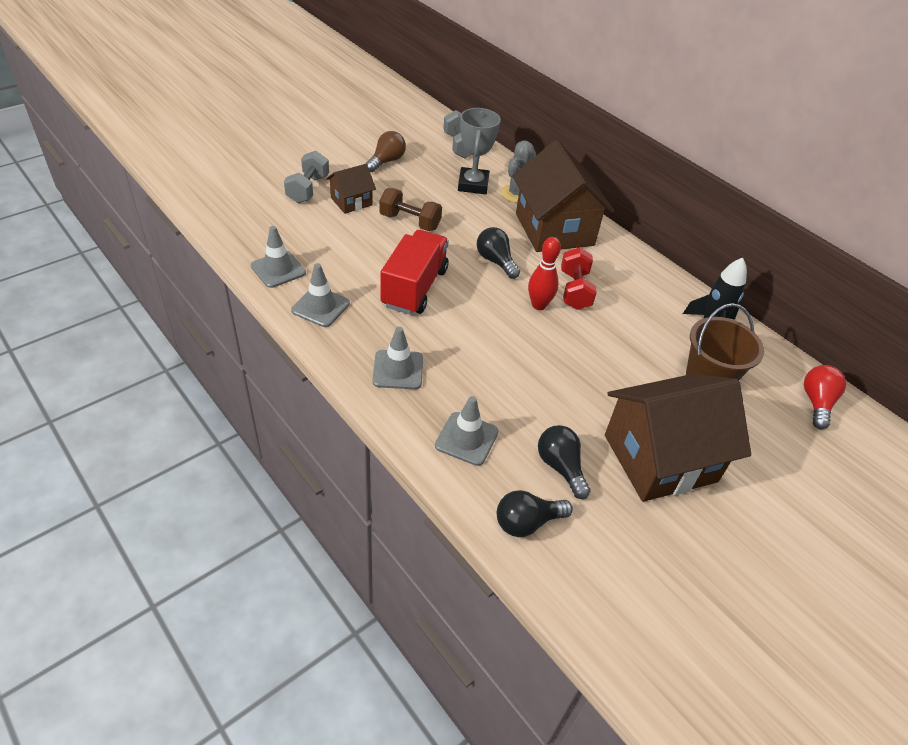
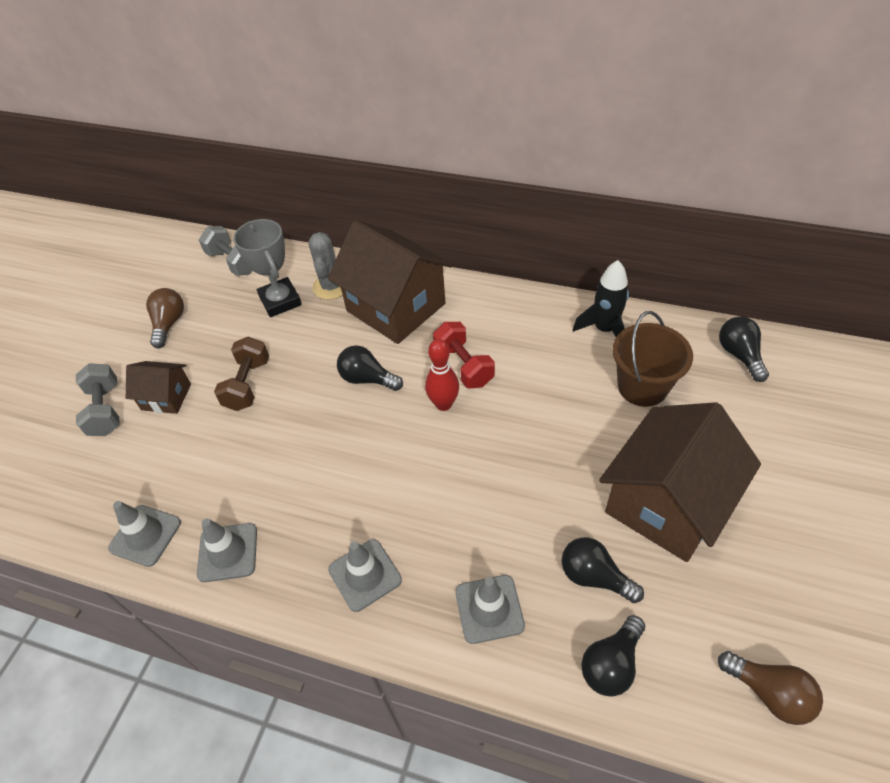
camera: 25 degrees left, 5 degrees up
(351, 201) = (166, 397): brown house -> brown house turned 75 degrees clockwise
(410, 222) = (247, 384): brown dumbbell -> brown dumbbell turned 75 degrees counterclockwise
(414, 288) = (310, 462): red truck -> none
(634, 615) = (769, 692): none -> brown light bulb
(816, 403) = (739, 355): red light bulb -> black light bulb

